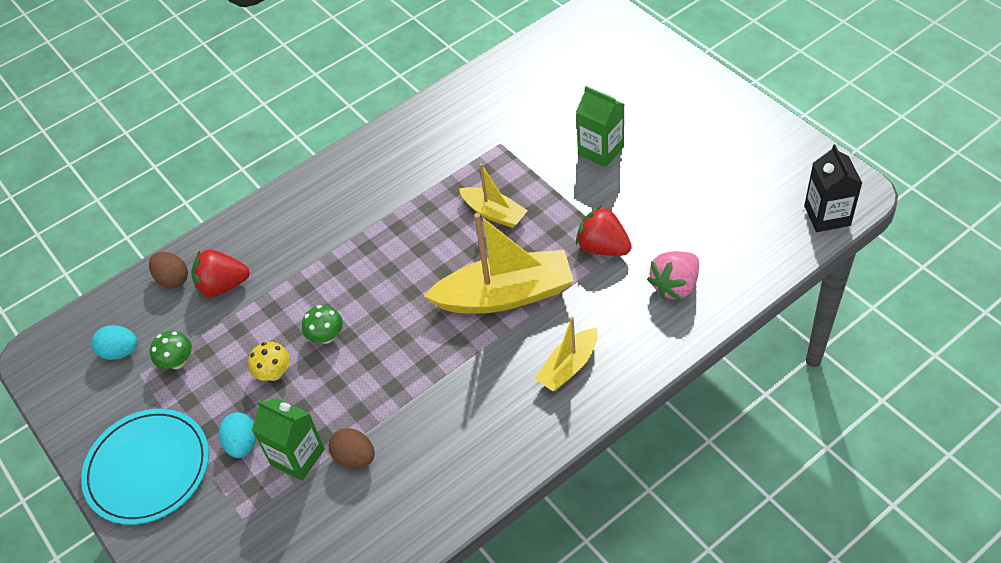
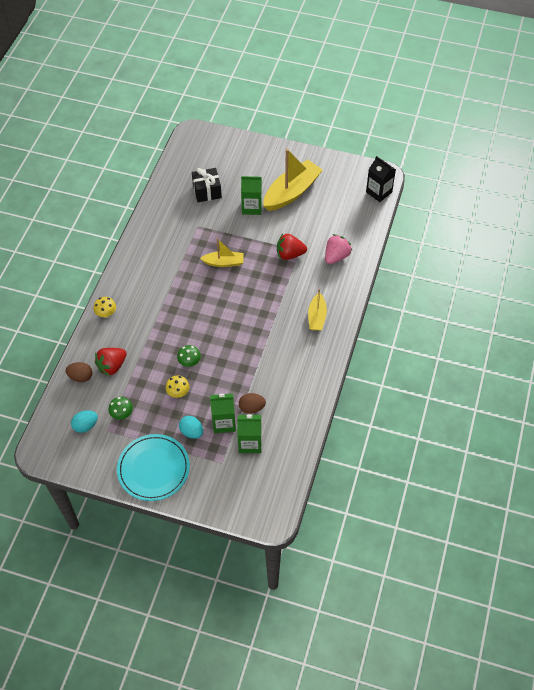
camera: 40 degrees left, 5 degrees up
(277, 208) = (106, 313): none -> yellow mushroom
(307, 512) = (250, 443): none -> green carton
(505, 295) = (261, 299): yellow boat -> yellow boat (292, 192)
(553, 100) = (207, 191): none -> black gift
(675, 286) = (336, 256): pink strawberry -> pink strawberry turned 150 degrees counterclockwise

